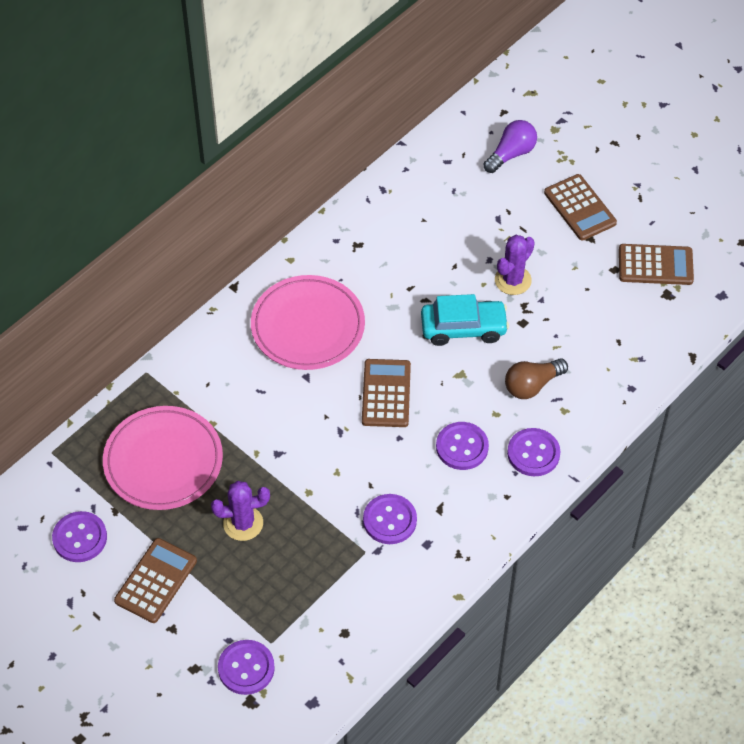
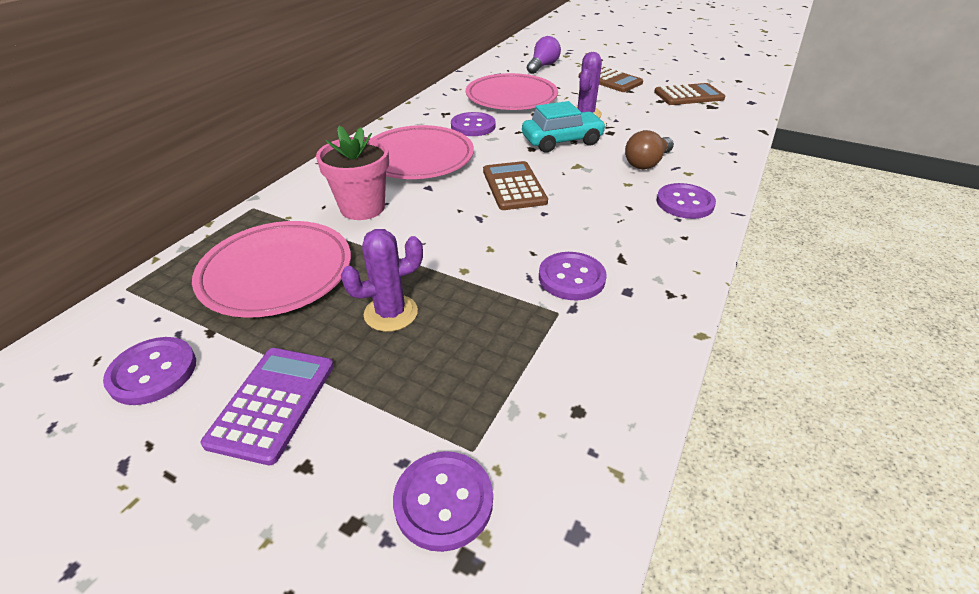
camera: 15 degrees left, 15 degrees down
(155, 581) = (272, 403): brown calculator -> purple calculator
(241, 394) = (362, 208): none -> pink flower pot
(443, 225) = (511, 97): none -> pink plate
(462, 447) = (612, 209): purple button -> purple button (473, 126)

